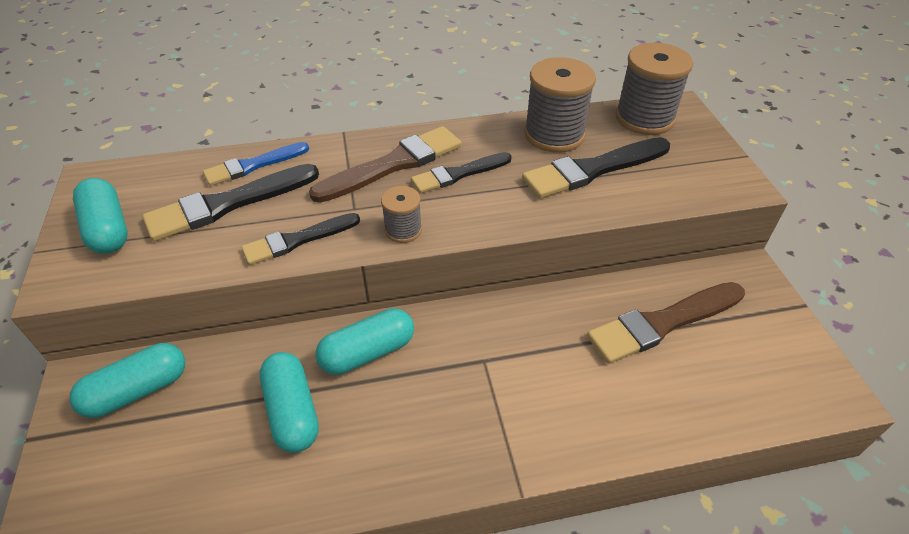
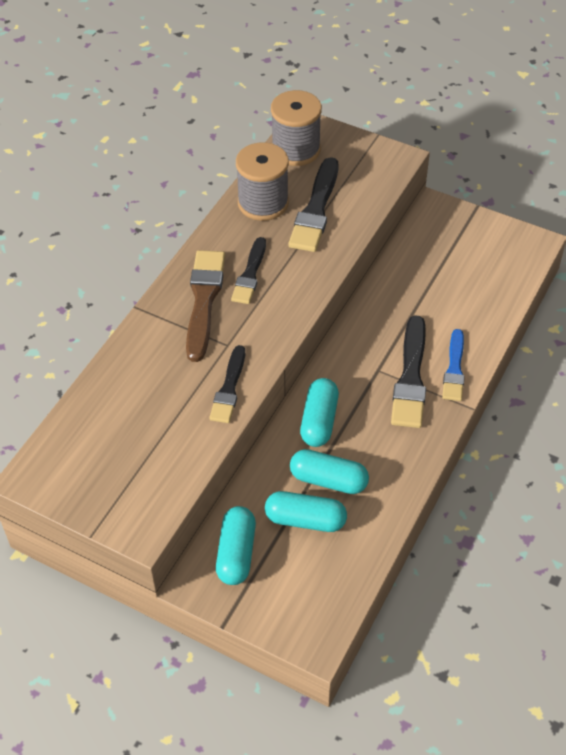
camera: 50 degrees left, 5 degrees up
(108, 229) = (108, 486): turquoise capsule -> turquoise capsule (305, 520)
(228, 204) = (151, 408): black brush -> black brush (410, 377)
(253, 165) = (120, 375): blue brush -> blue brush (454, 369)
(403, 230) = (274, 332): grey spool -> none
(662, 323) = (430, 273): brown brush -> none

